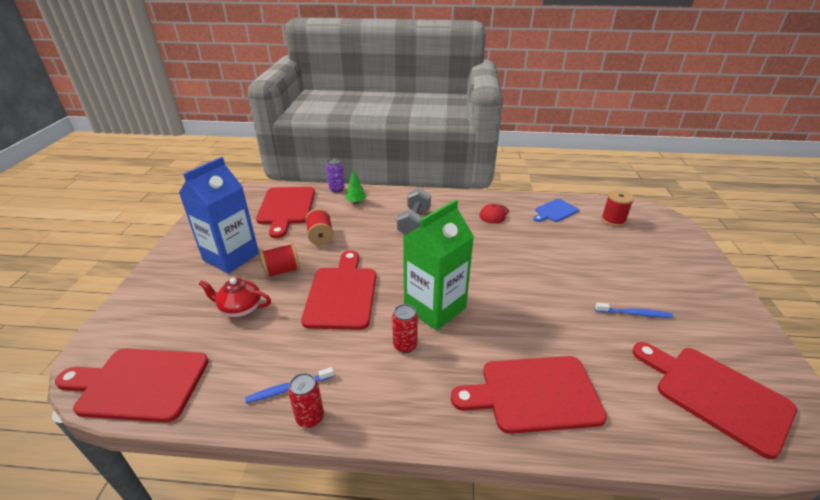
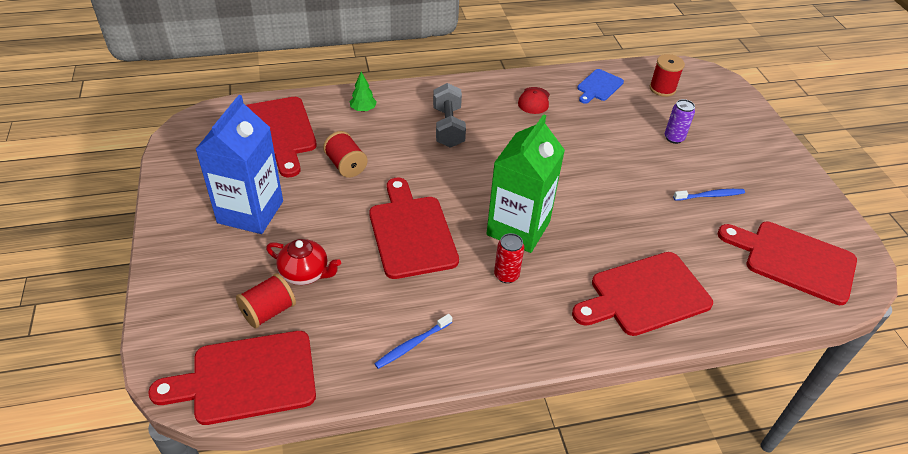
camera: 20 degrees left, 10 degrees up
(240, 309) = (305, 273): red teapot -> red teapot turned 150 degrees counterclockwise
(282, 271) = (325, 218): red spool -> red spool (268, 311)
(310, 417) = (449, 366): red can -> none
(337, 189) = (328, 94): purple can -> purple can (674, 138)

